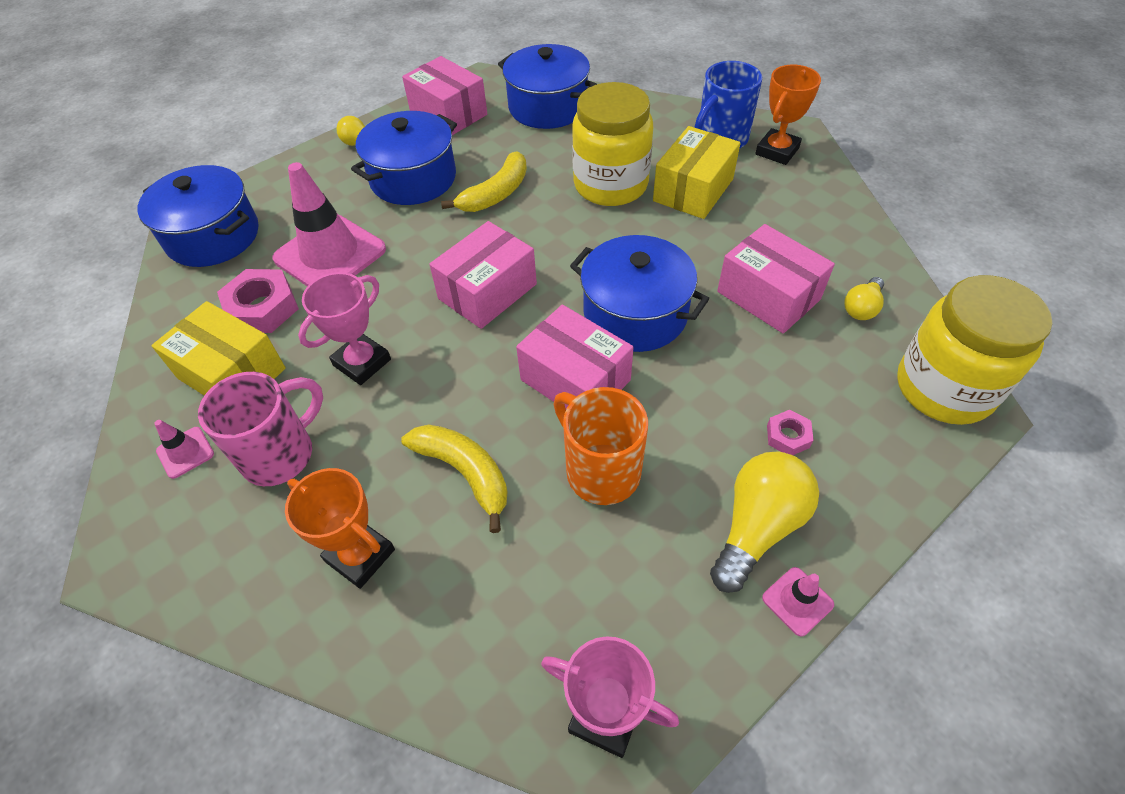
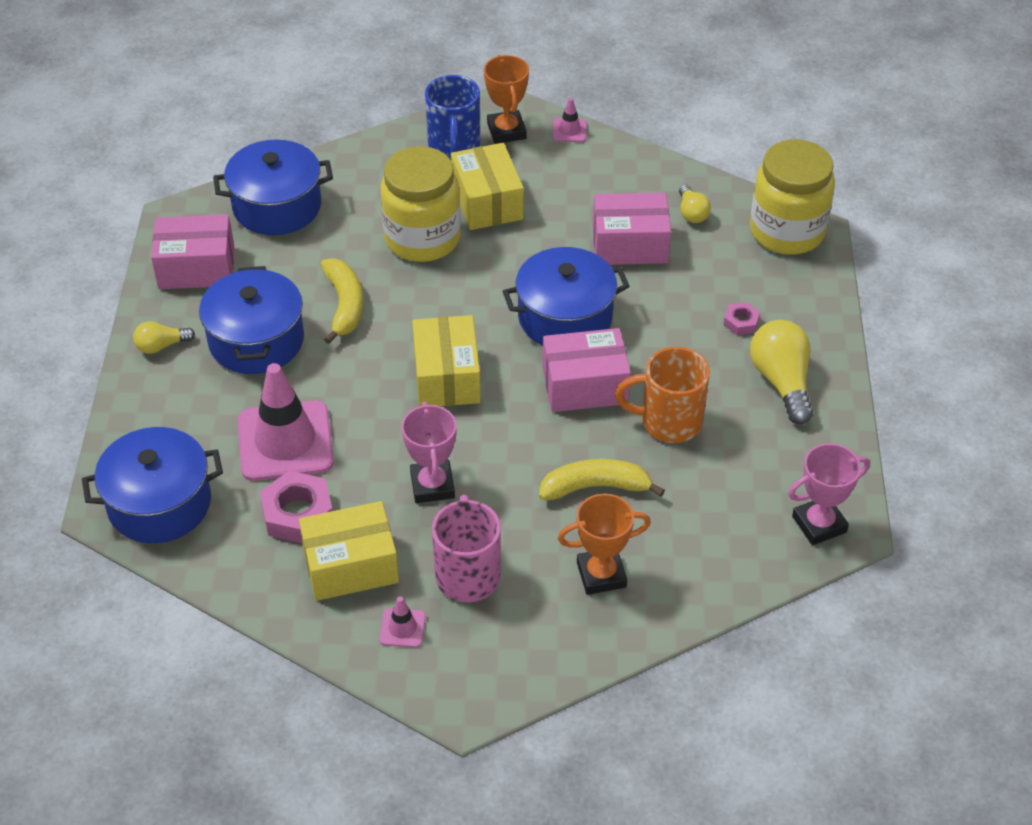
camera: 50 degrees left, 5 degrees down
(487, 291) = (447, 377): pink box -> yellow box
(797, 601) = (840, 400): pink traffic cone -> pink traffic cone (569, 130)

